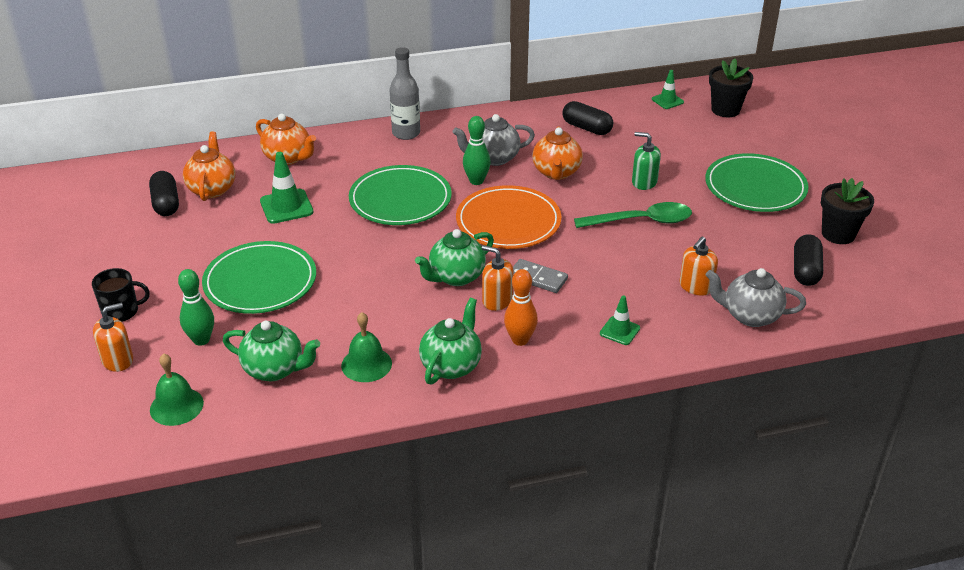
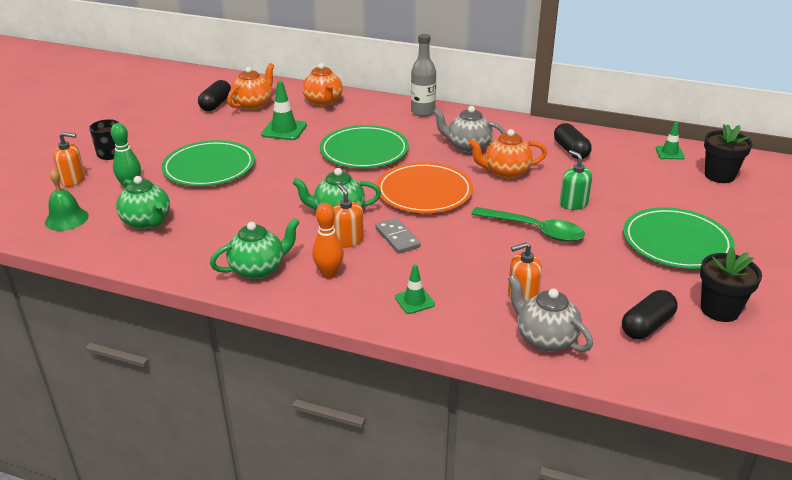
camera: 35 degrees right, 5 degrees down
(366, 364) = (205, 244): green bell -> none
(476, 181) = (435, 157): green bowling pin -> none
(556, 172) = (506, 172): orange teapot -> orange teapot turned 45 degrees clockwise

